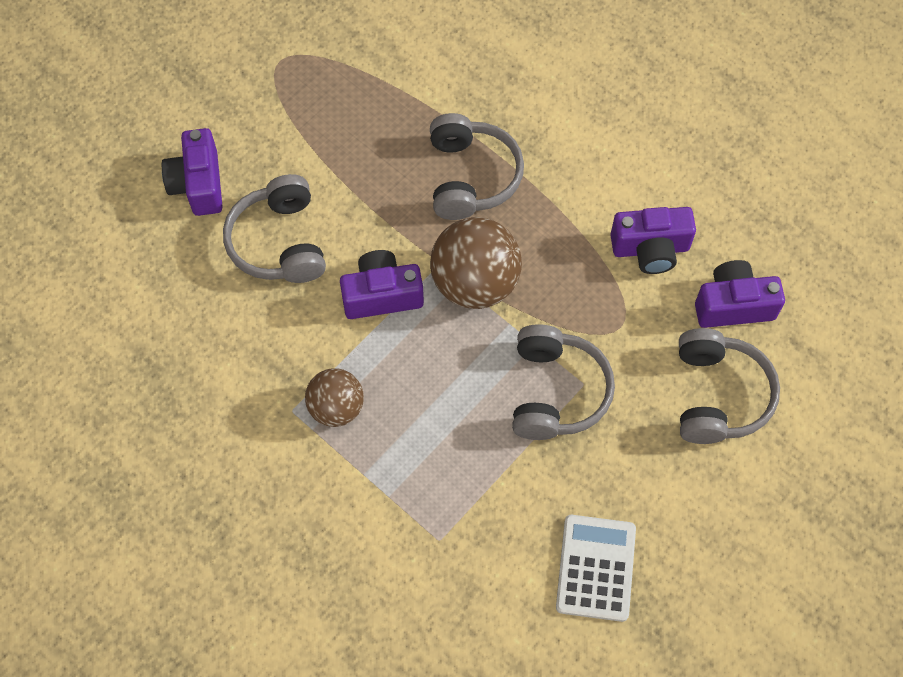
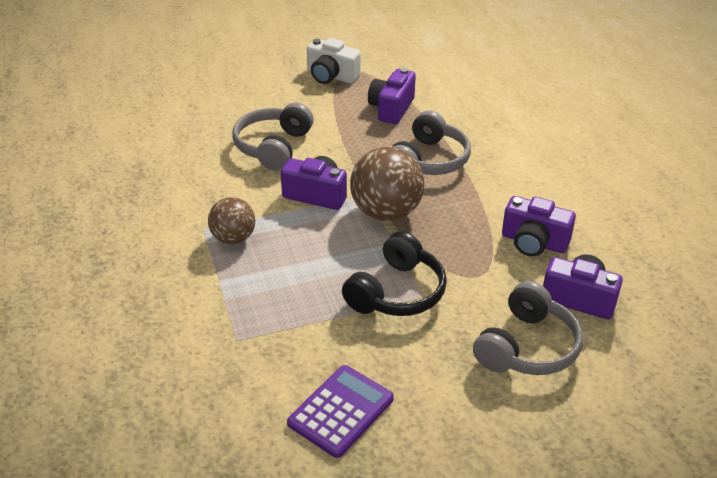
camera: 30 degrees right, 25 degrees down
(198, 184) = (249, 105): purple camera -> purple camera (391, 108)
(263, 81) = (331, 76): none -> white camera
(556, 392) = (397, 292): grey headphones -> black headphones
(595, 568) = (341, 411): white calculator -> purple calculator

